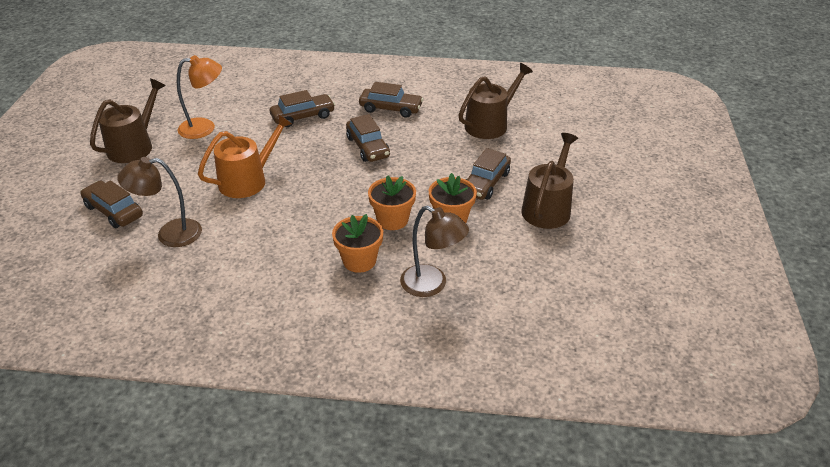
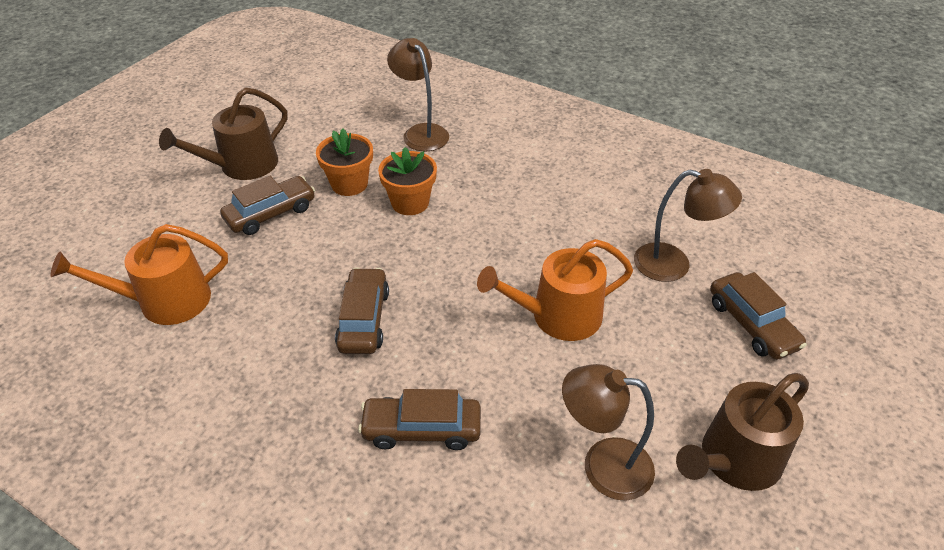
camera: 155 degrees left, 5 degrees up
(205, 128) = (603, 465): orange lamp -> brown lamp
(359, 261) = (473, 171): orange flower pot -> none
(390, 109) = (270, 392): brown car -> none
(490, 124) = (165, 301): brown watering can -> orange watering can

